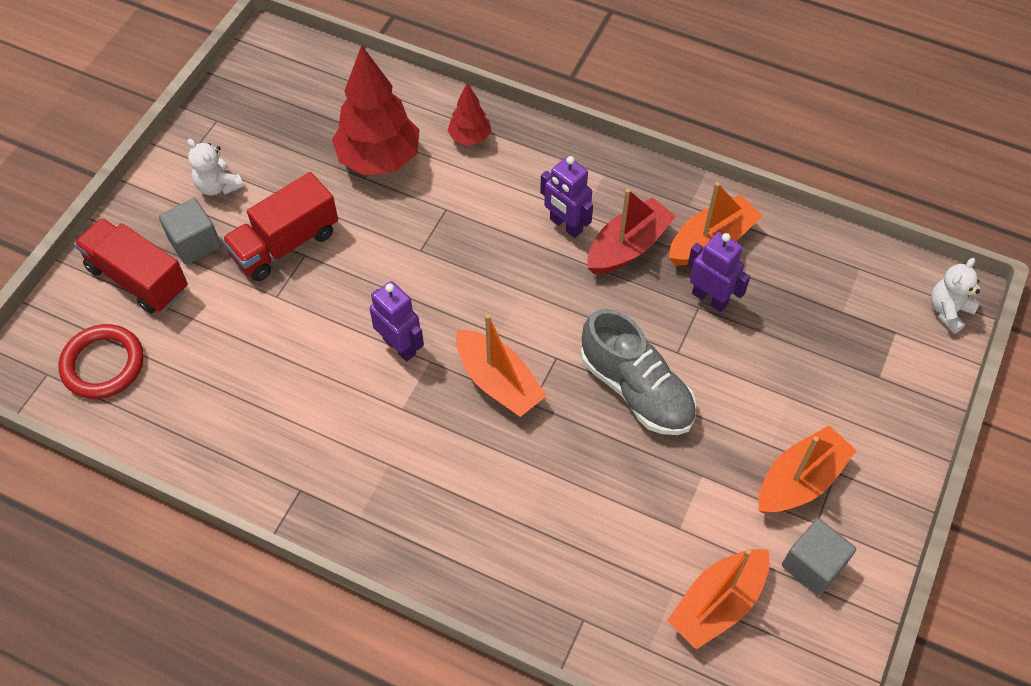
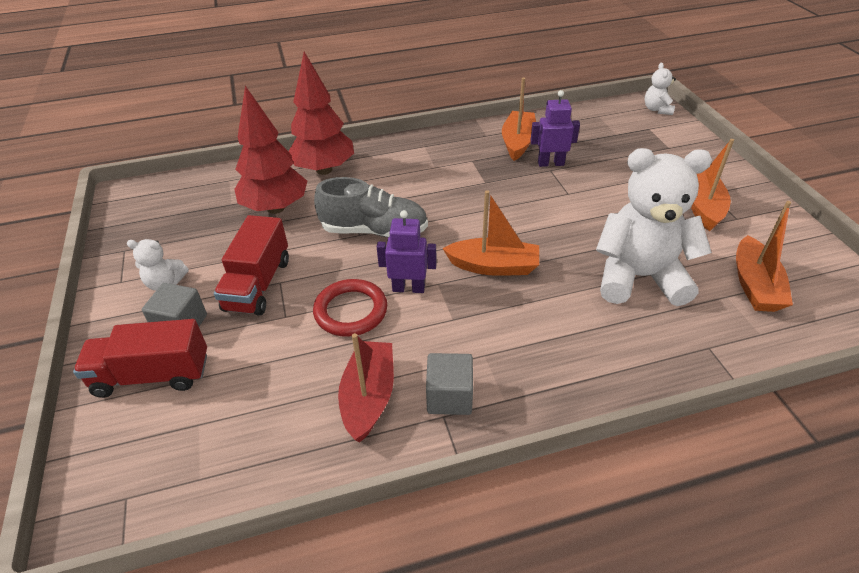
camera: 40 degrees left, 15 degrees down
(103, 364) = (178, 452): red ring -> red ring (351, 311)
(470, 138) = (324, 170): red tree -> red tree, size x1.97
(565, 225) = (433, 176): purple robot -> none
(617, 502) = (639, 277): none -> white teddy bear
(628, 246) = (479, 166): red boat -> red boat (369, 397)
(636, 389) = (572, 221): grey shoe -> grey shoe (374, 231)
(813, 565) = (764, 236): grey cube -> grey cube (449, 397)

